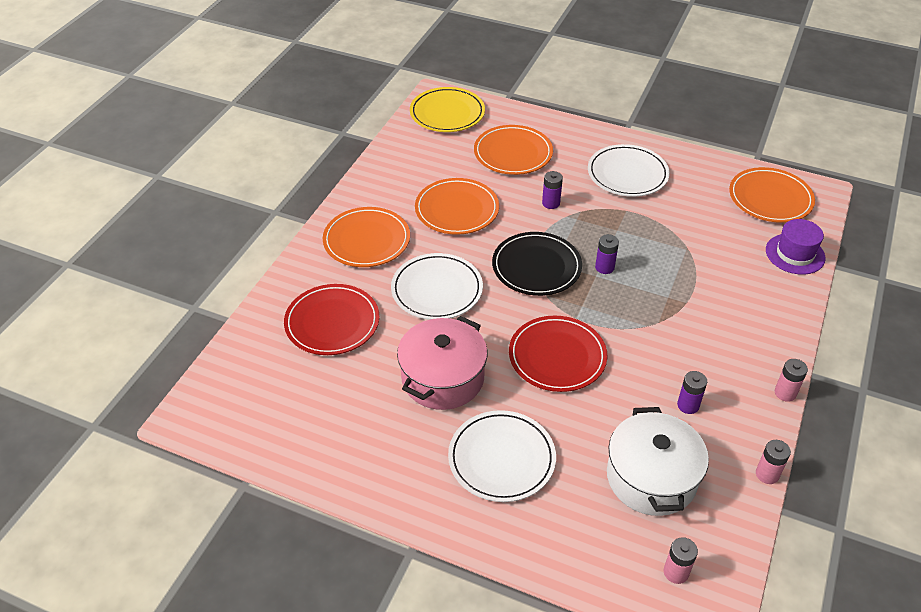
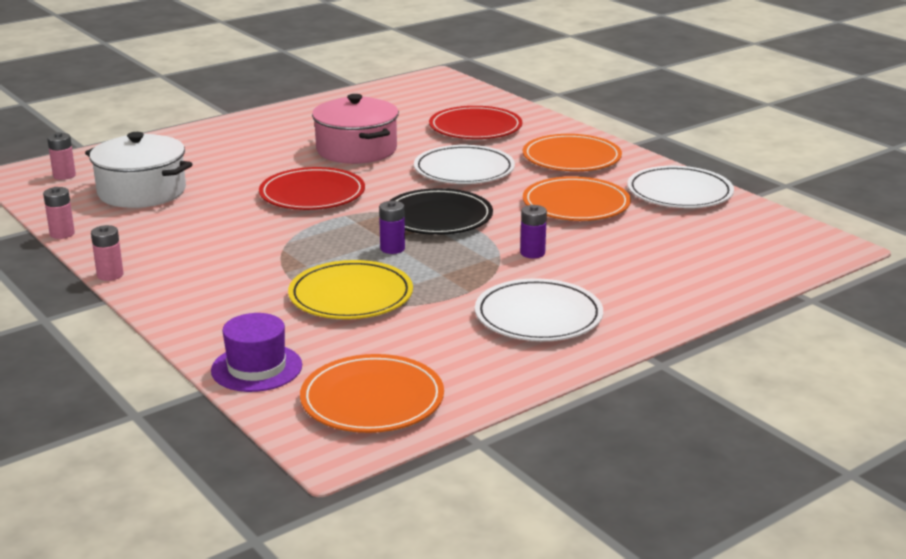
camera: 120 degrees right, 20 degrees down
(447, 113) = (784, 244): yellow plate -> yellow plate (351, 296)
(501, 458) = (248, 150): white plate -> white plate (679, 193)
(513, 153) = (655, 259): orange plate -> none
(688, 405) = (175, 228): purple battery -> none

